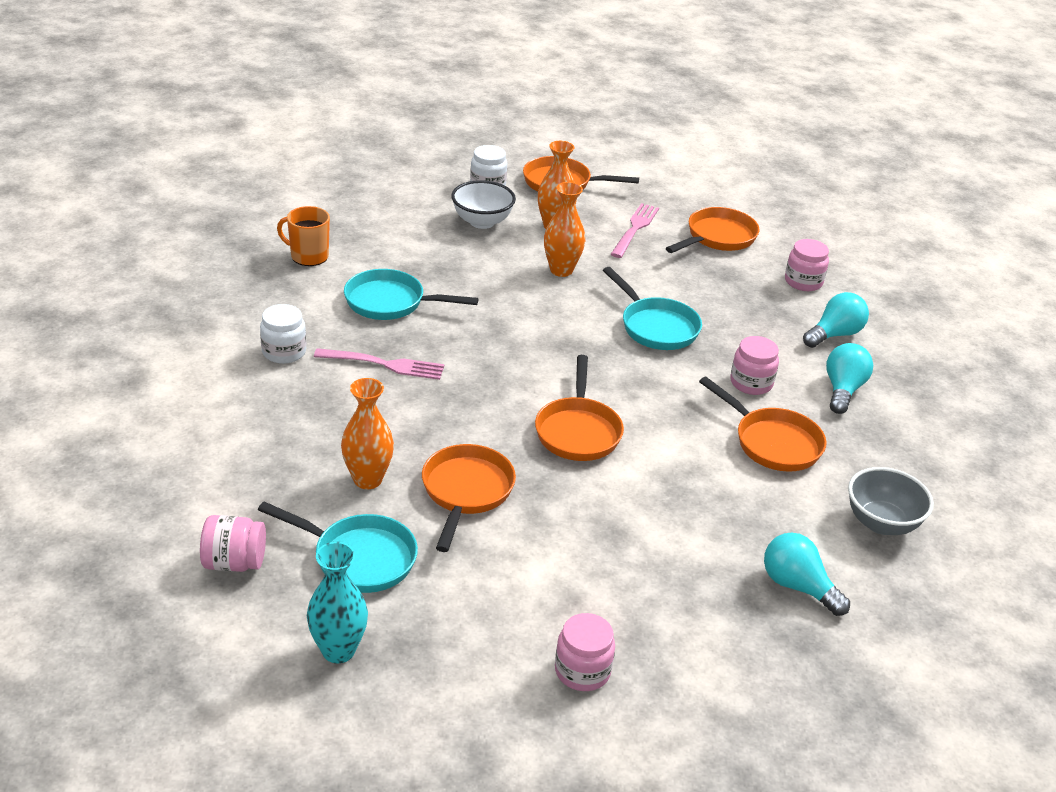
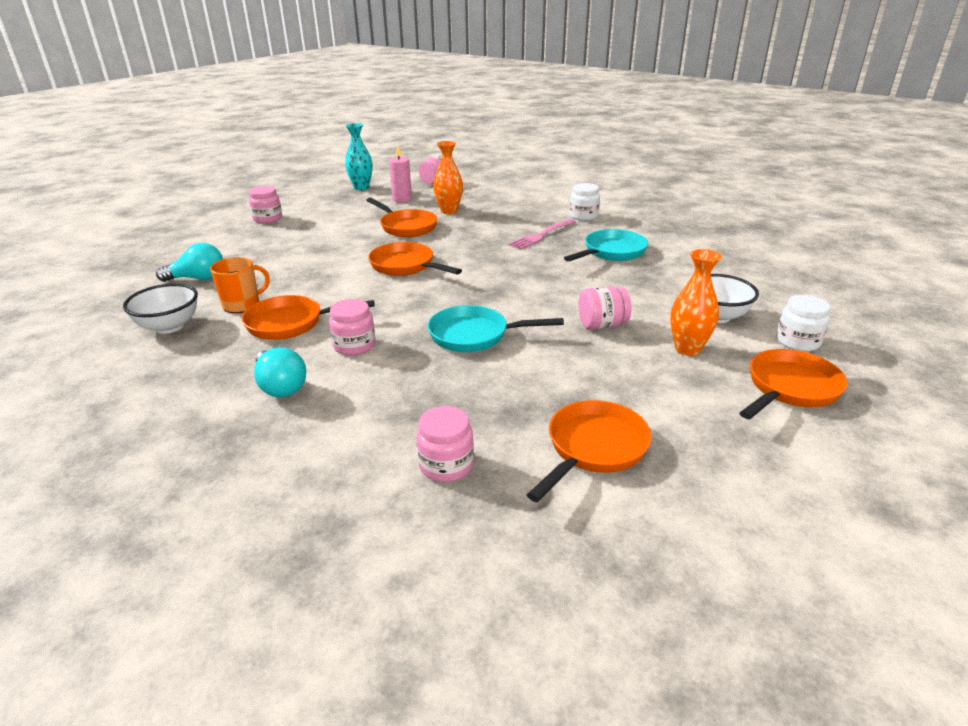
camera: 130 degrees right, 5 degrees down
(308, 256) = (697, 242): orange mug -> orange mug (242, 305)
(359, 558) = (402, 199): turquoise pan -> pink candle
(561, 270) = (602, 325): orange vase -> pink jar
(635, 229) = (652, 395): pink fork -> none
(718, 237) = (593, 448): orange pan -> orange pan turned 135 degrees counterclockwise
(834, 334) = (344, 429): turquoise light bulb -> none
(881, 523) = (169, 326): grey bowl -> white bowl

